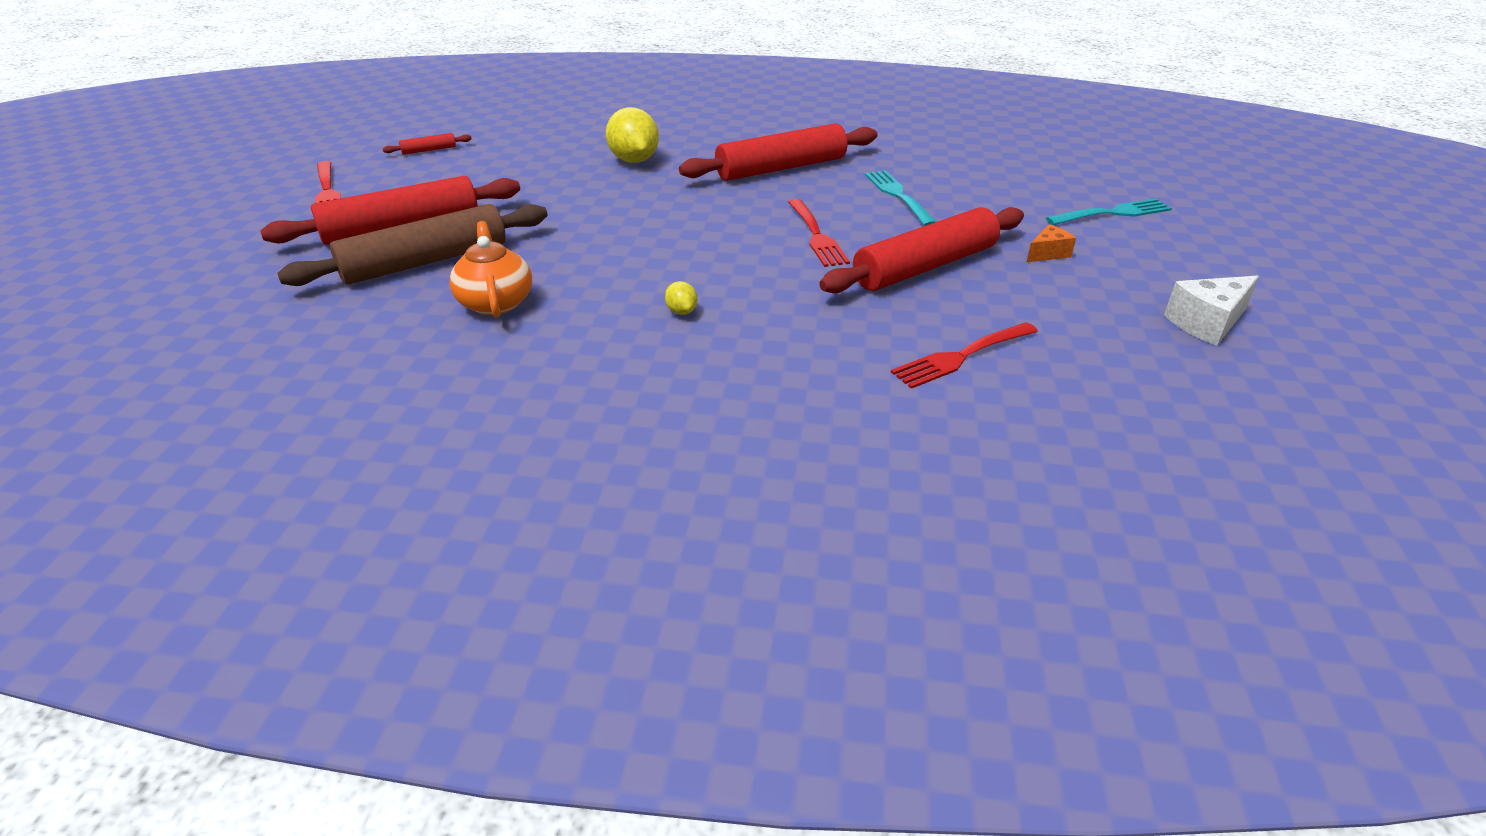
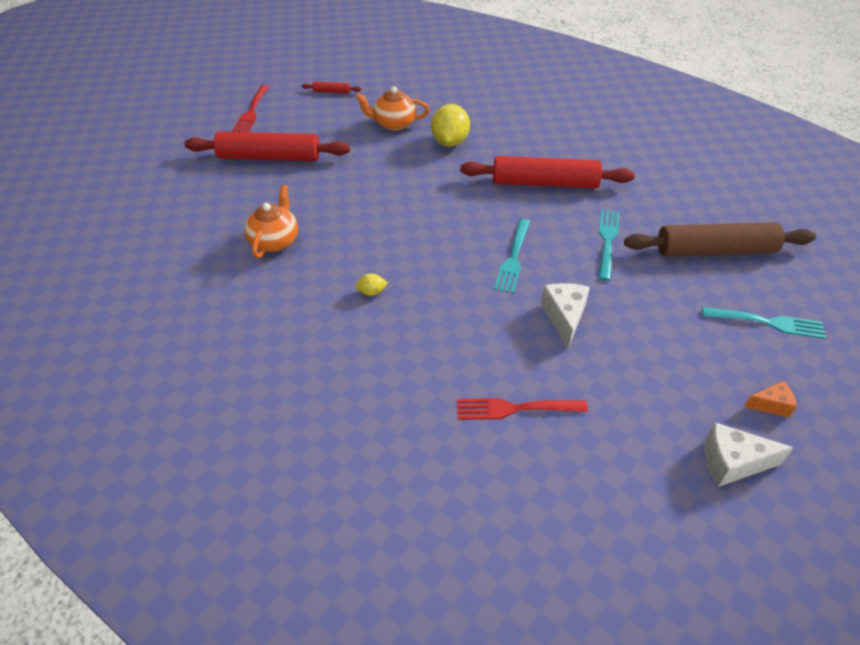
camera: 30 degrees right, 10 degrees up
(425, 262) = (262, 192): brown rolling pin -> brown rolling pin (715, 250)
(545, 160) = (393, 124): none -> orange teapot
(681, 311) = (371, 292): yellow lemon -> yellow lemon turned 75 degrees clockwise
(816, 235) = (513, 258): red fork -> turquoise fork
(925, 266) = (564, 317): red rolling pin -> white cheese
(1048, 253) = (670, 342): orange cheese -> orange cheese (770, 405)

